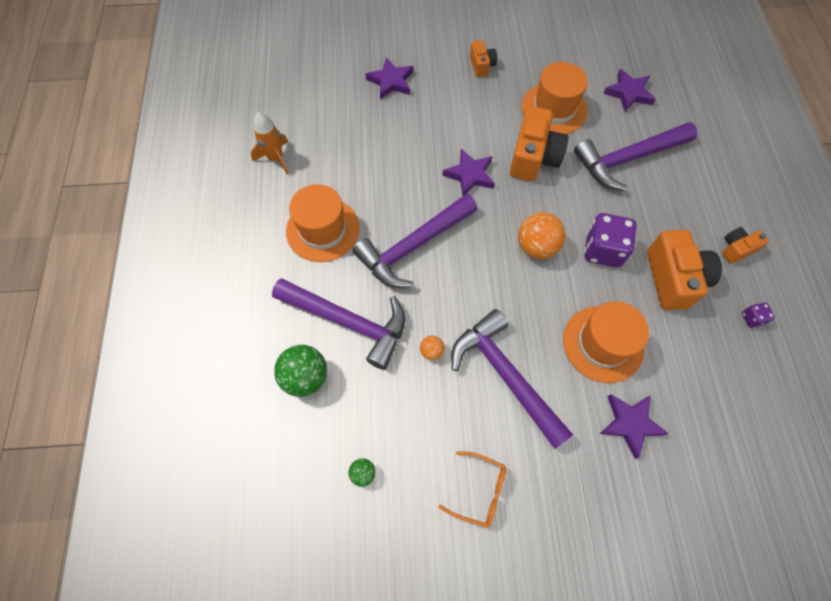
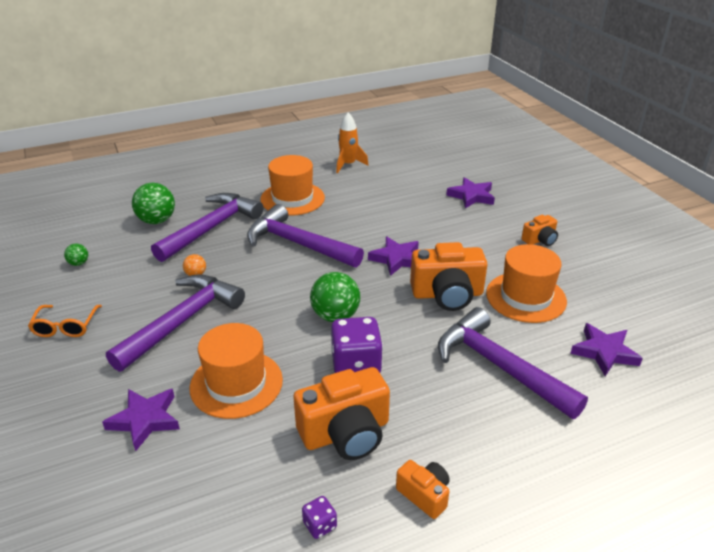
camera: 70 degrees right, 30 degrees down
(348, 321) = (211, 228): purple hammer -> purple hammer turned 150 degrees counterclockwise
(536, 247) = (335, 316): orange ball -> green ball

